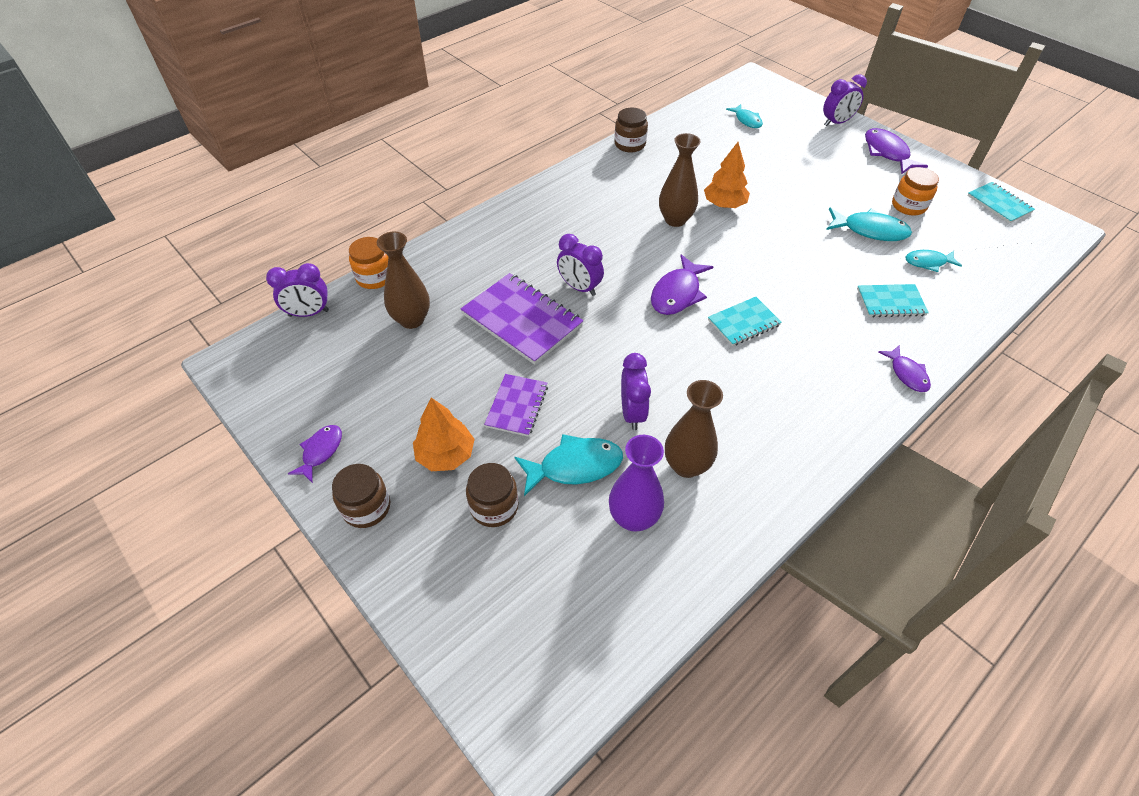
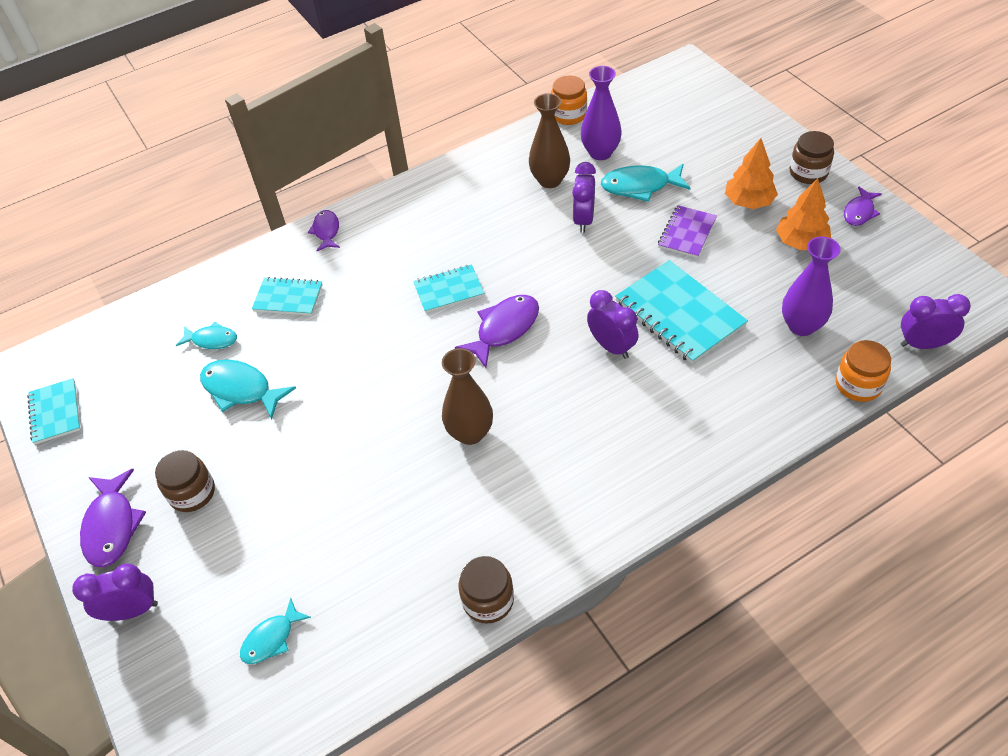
camera: 165 degrees left, 0 degrees up
(412, 319) = (801, 326): brown vase -> purple vase
(494, 506) = (706, 166): brown jar -> brown jar (192, 493)
(522, 320) = (679, 314): purple notebook -> turquoise notebook
(724, 204) = (396, 452): orange tree -> orange tree (801, 242)
(747, 120) = (271, 638): turquoise fish -> turquoise fish turned 120 degrees counterclockwise
(908, 206) = (165, 422): orange jar -> orange jar (569, 115)

